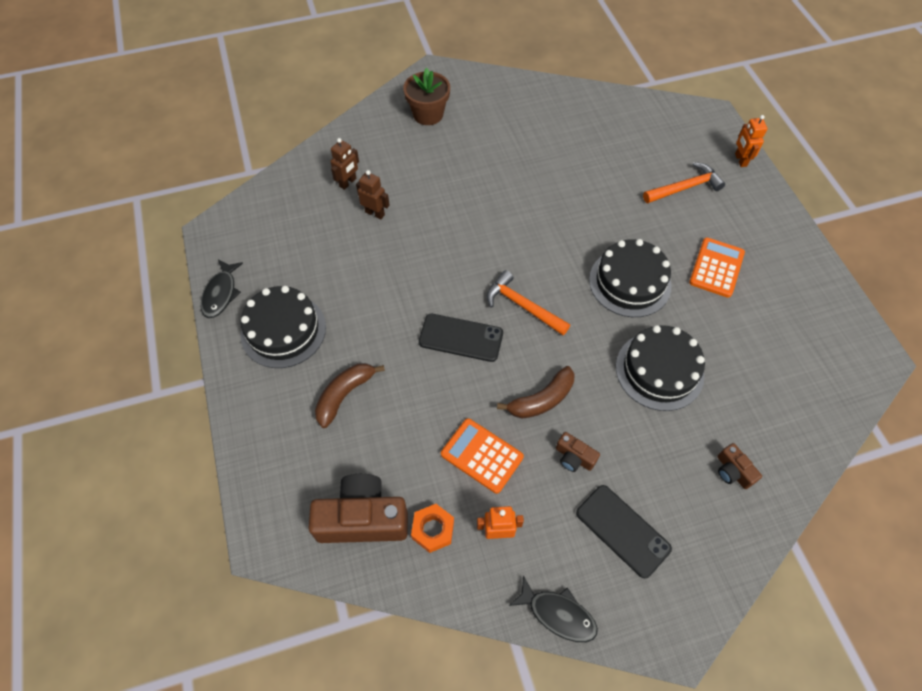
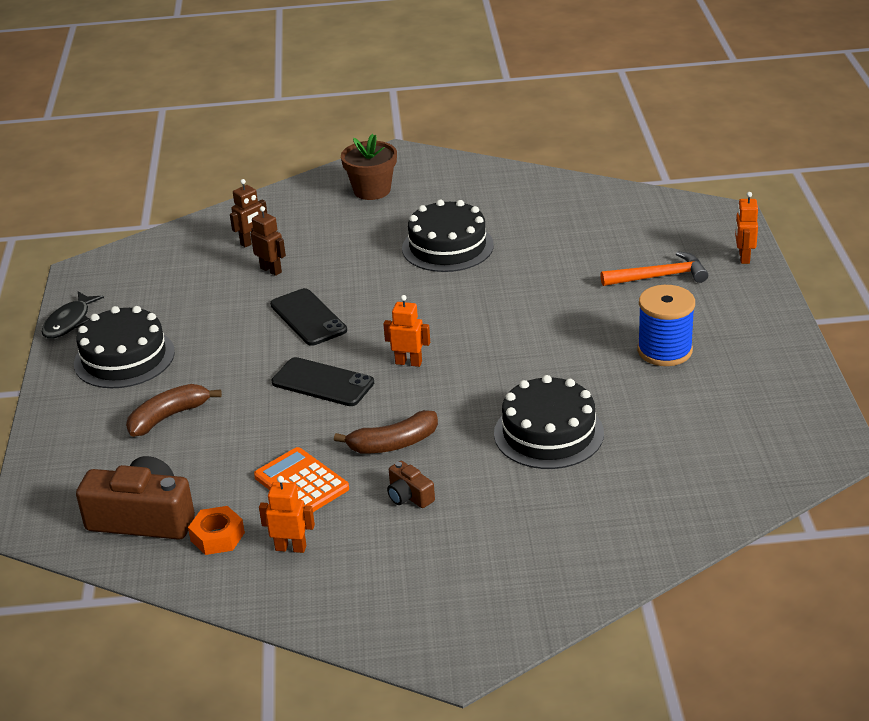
camera: 15 degrees right, 25 degrees down
(523, 306) = (408, 362): orange hammer -> orange robot
(558, 614) = (328, 622): black fish -> none
(622, 530) = (438, 563): black phone -> black phone (308, 318)
(630, 282) = (549, 354): black cake -> black cake (447, 247)
(716, 268) = (664, 350): orange calculator -> blue spool
(732, 471) = (597, 529): brown camera -> none

